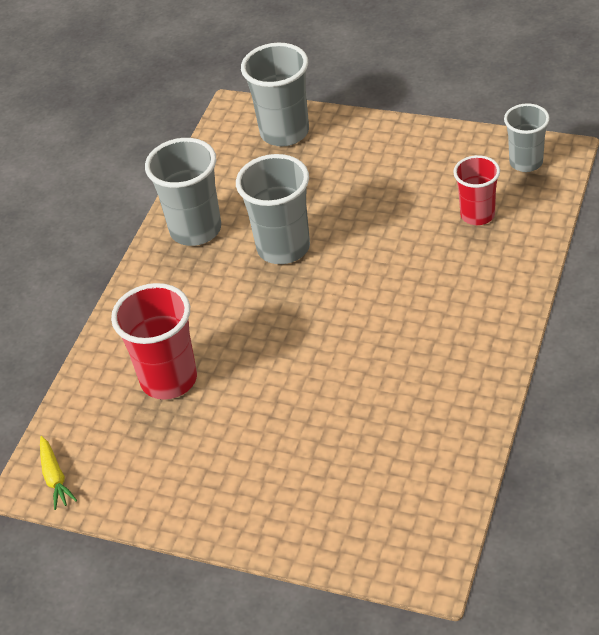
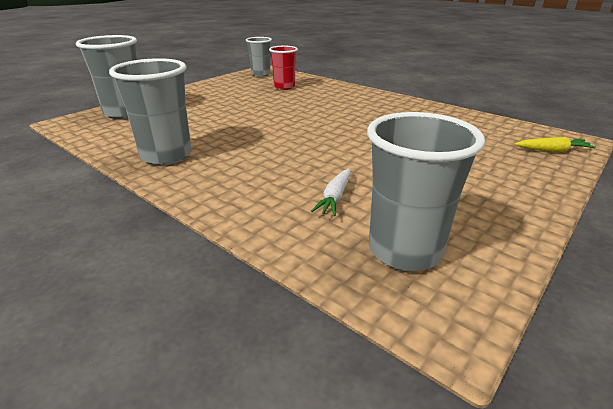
camera: 75 degrees left, 15 degrees down
(55, 477) = (444, 302): yellow carrot -> yellow carrot (552, 150)
(169, 379) = (335, 198): red cup -> white carrot
(283, 248) = (237, 131): grey cup -> grey cup (404, 250)

